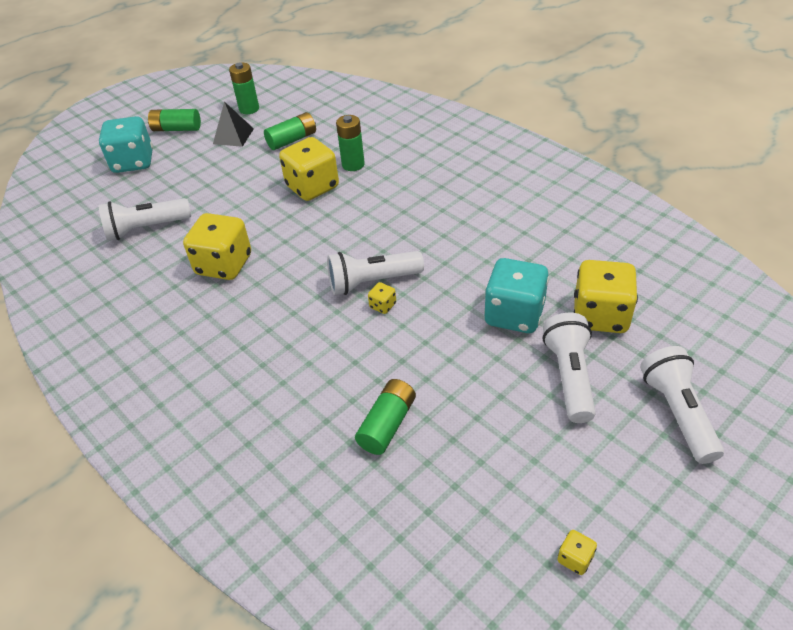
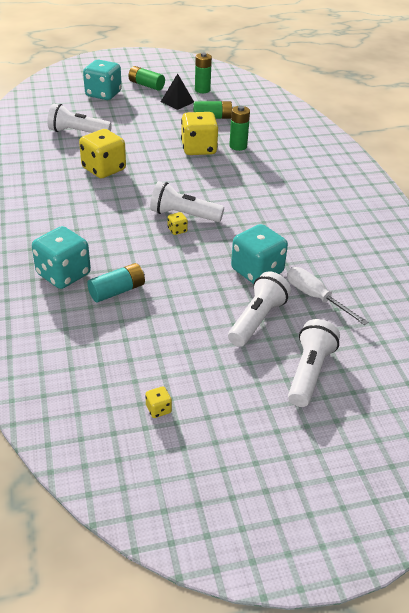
camera: 25 degrees right, 5 degrees down
(303, 437) = (63, 274): none -> turquoise dice
(387, 424) = (117, 291): green battery -> turquoise battery
(600, 315) = (315, 297): yellow dice -> white screwdriver

